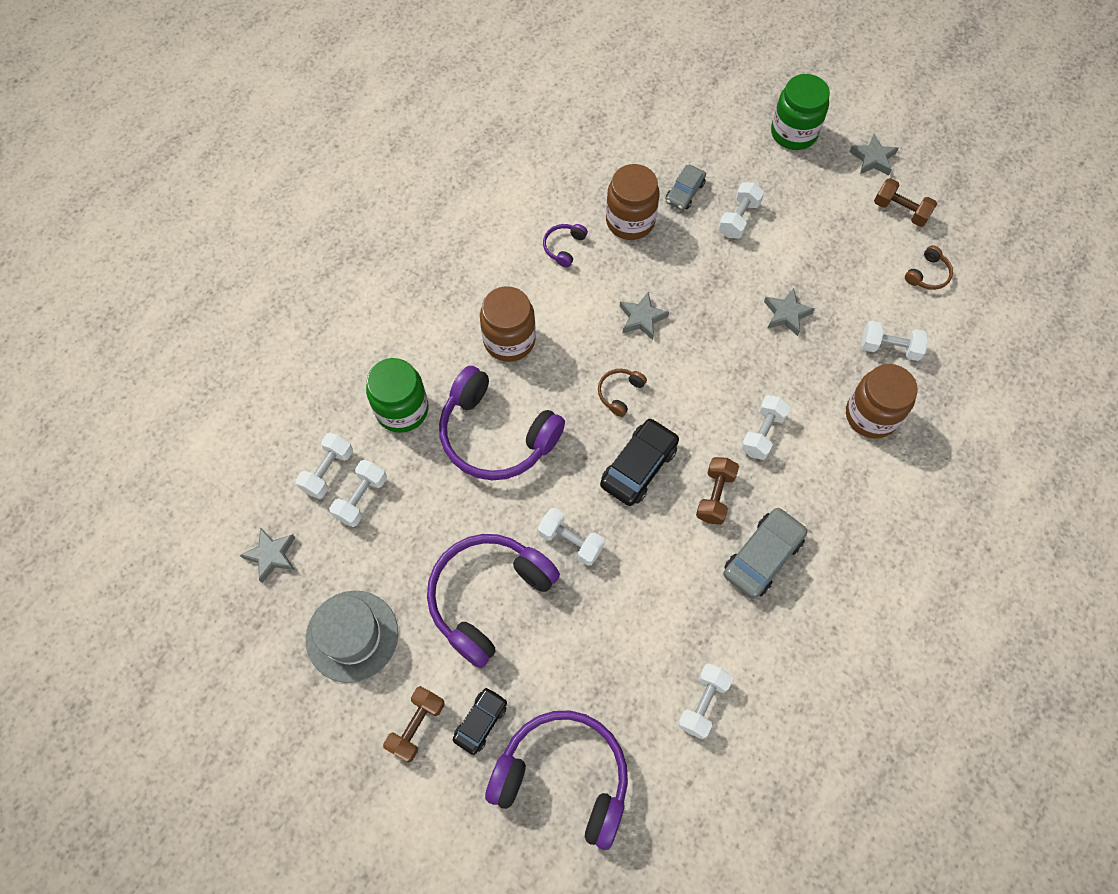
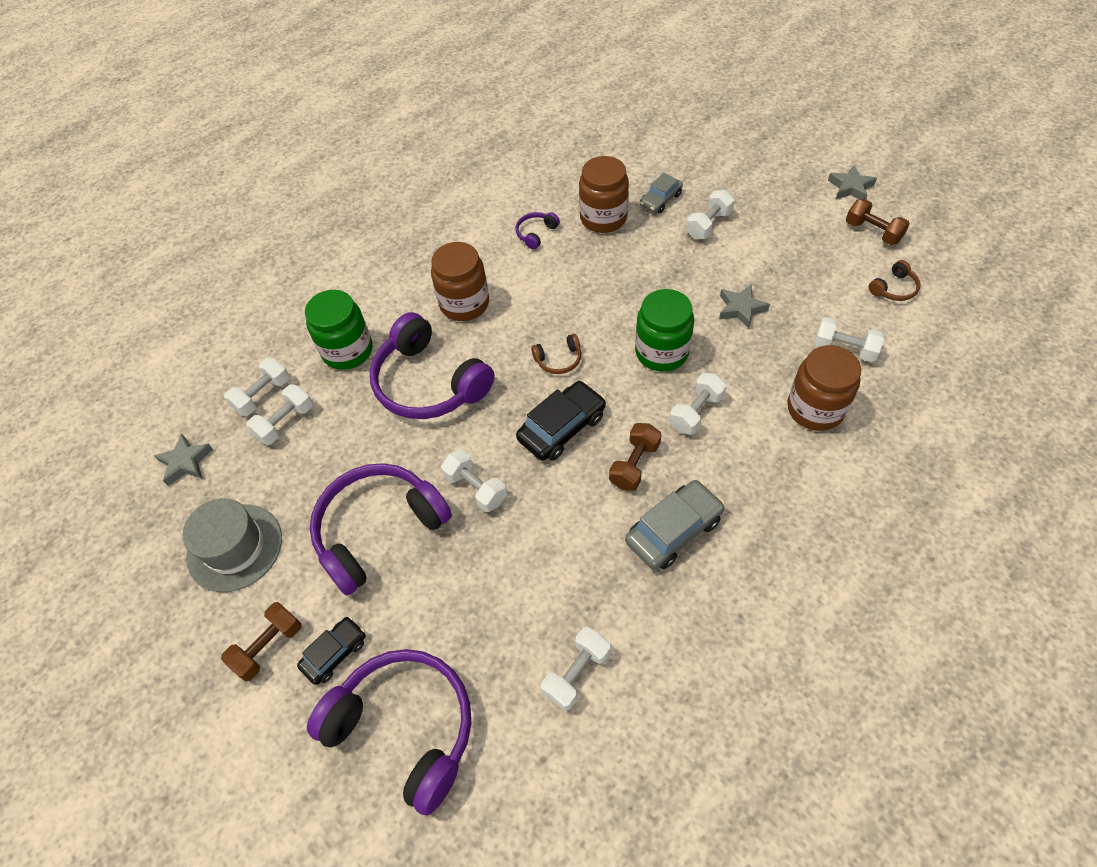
camera: 15 degrees right, 10 degrees down
(619, 393) = (558, 360): brown headphones -> brown headphones turned 150 degrees counterclockwise
(642, 318) = (595, 298): grey star -> none
(793, 133) = (775, 161): green jar -> green jar (661, 352)

